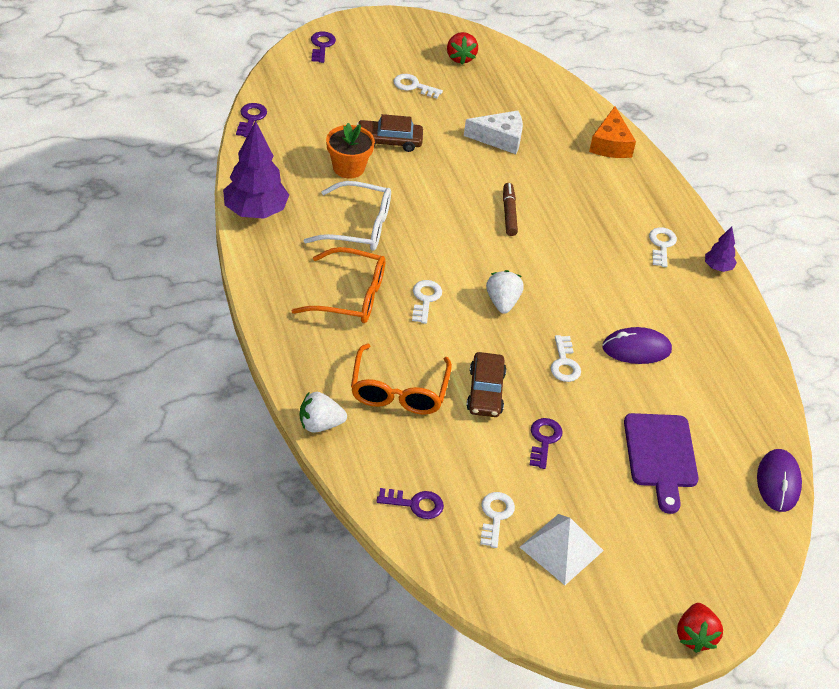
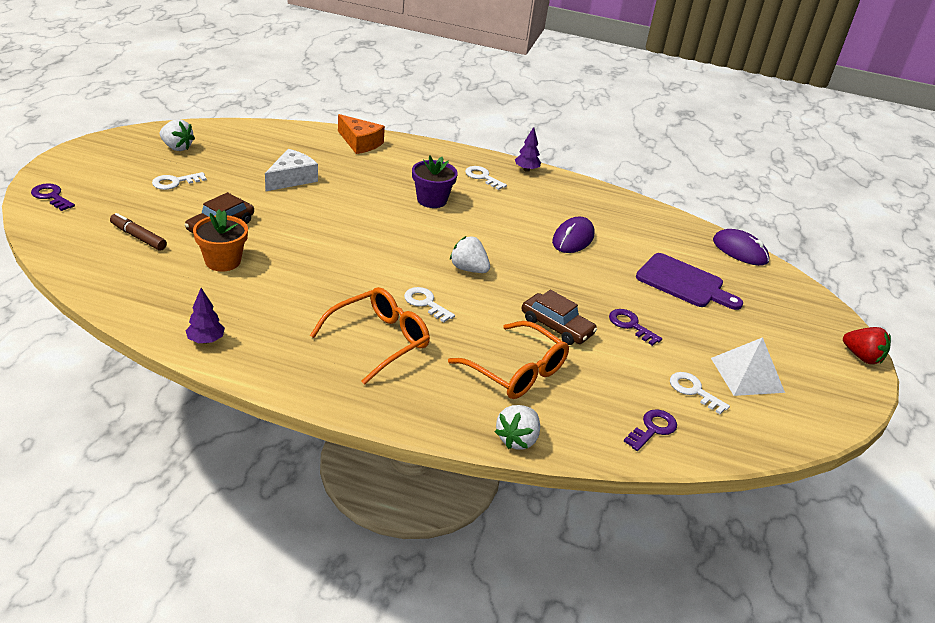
camera: 55 degrees left, 10 degrees down
(251, 118) = (79, 280): purple key -> none
(255, 212) = (206, 340): purple tree -> purple tree, size x0.49
(358, 227) = (301, 293): white glasses -> none
(460, 58) = (177, 147): red strawberry -> white strawberry
(509, 213) = (377, 217): brown marker -> brown marker (138, 237)
(564, 363) = (559, 275): white key -> none
(578, 232) = (432, 200): none -> purple flower pot

